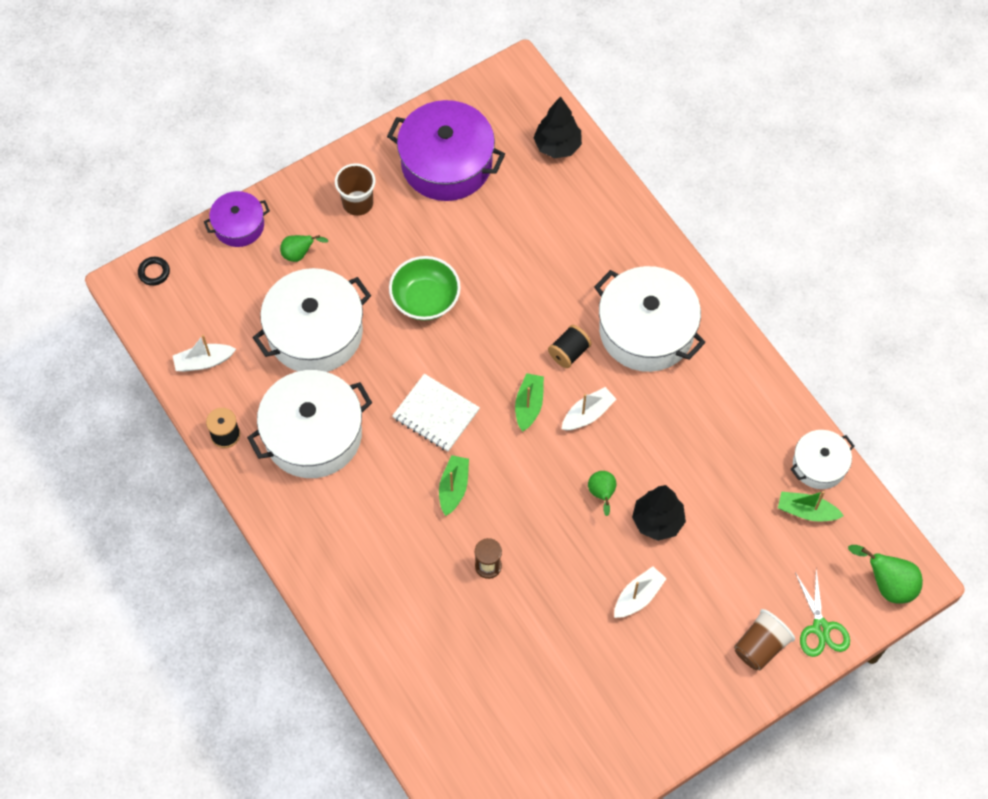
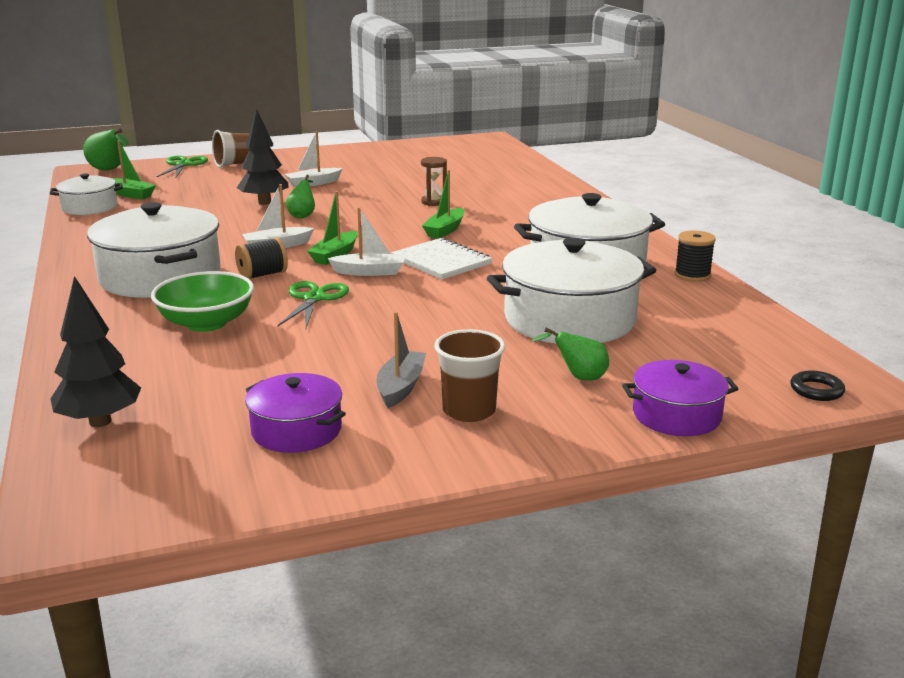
camera: 165 degrees left, 40 degrees down
(204, 362) = (724, 317): white boat -> white boat (369, 272)
(404, 218) = (401, 387): none -> grey boat
(425, 299) = (410, 323): green bowl -> green bowl (206, 323)
(446, 163) = (296, 430): purple pot -> purple pot, size x0.55
(509, 321) = (314, 298): none -> green scissors

